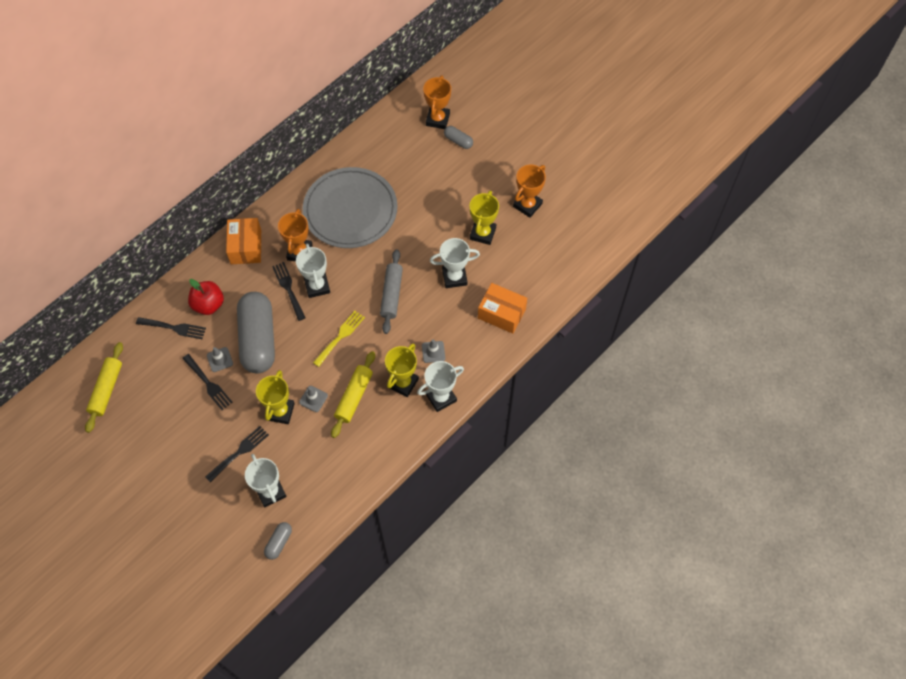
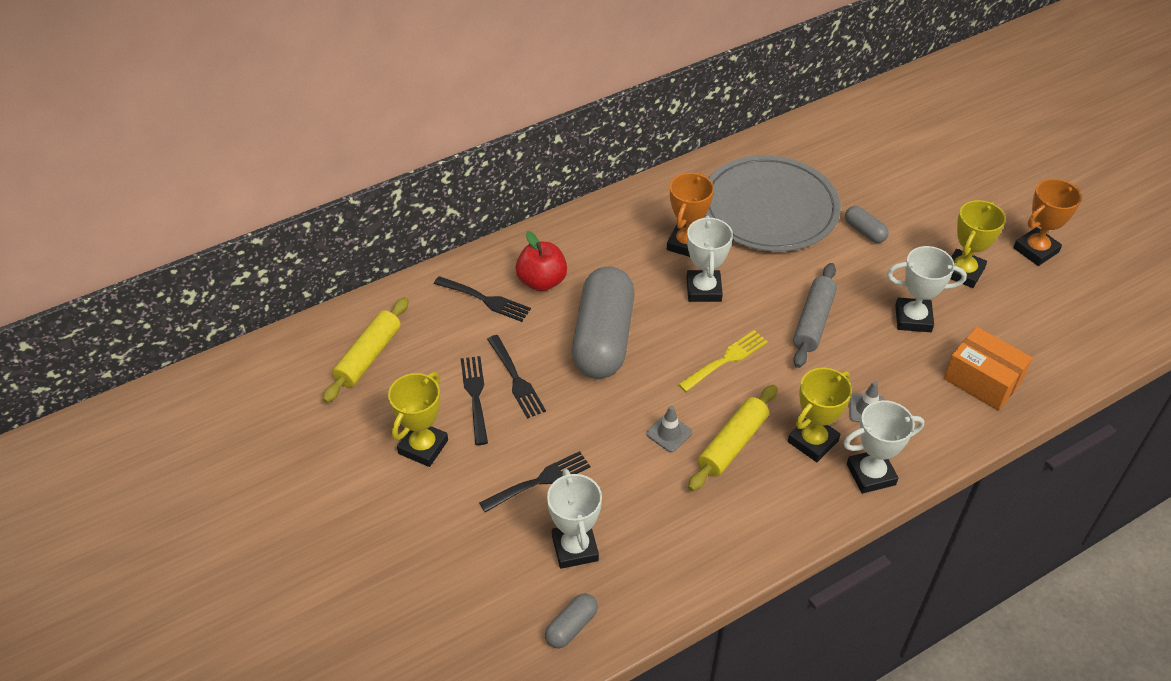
camera: 15 degrees right, 15 degrees down
(220, 359) = (540, 352): grey traffic cone -> none
(246, 247) = (611, 223): orange box -> none
(280, 411) = (614, 439): yellow trophy -> yellow trophy (423, 447)
(288, 289) = (661, 285): black fork -> black fork (475, 395)
(438, 119) = (912, 128): orange trophy -> none
(458, 141) = (939, 157): grey capsule -> grey capsule (864, 231)

